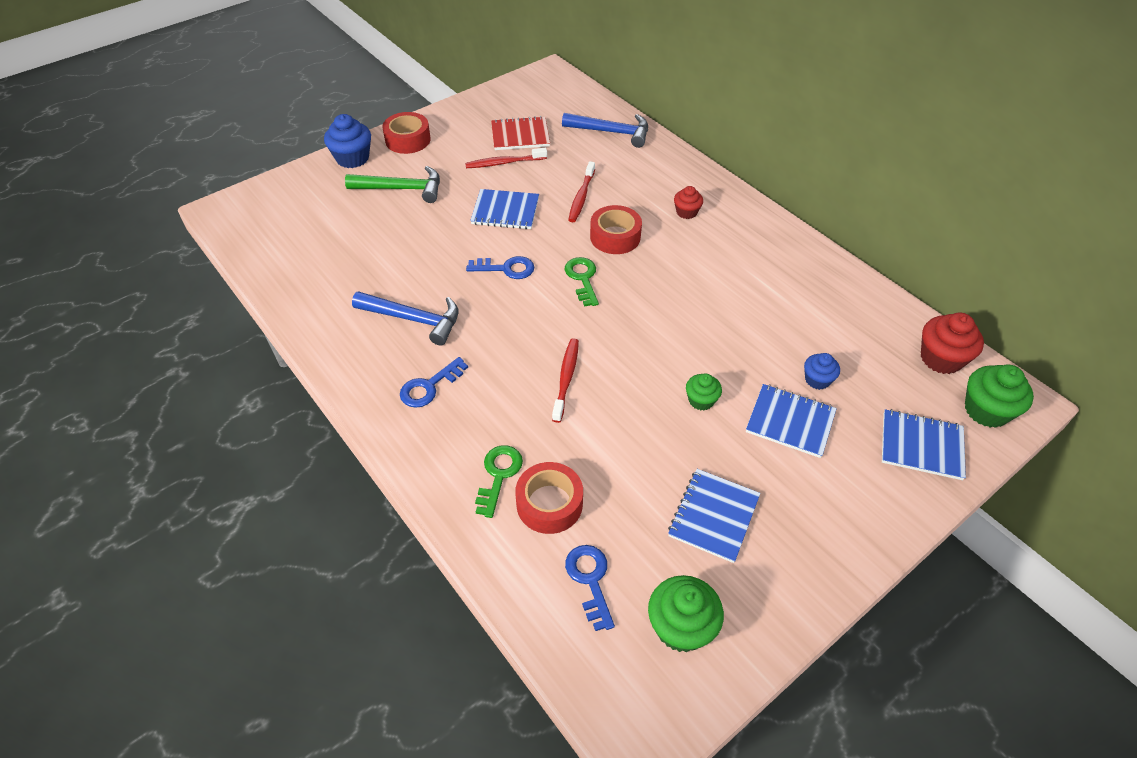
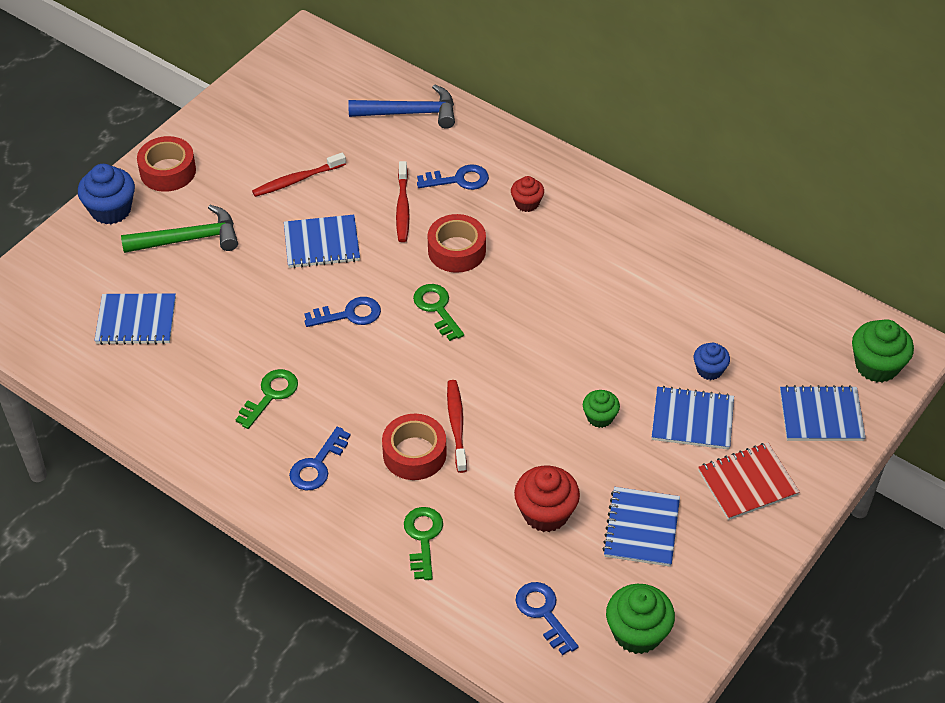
camera: 15 degrees left, 0 degrees up
(332, 240) = (136, 321): none -> blue notebook
(414, 319) = (270, 395): blue hammer -> green key
(520, 135) = (302, 138): red notebook -> red notebook (747, 483)
(549, 504) = (482, 553): red tape -> red tape (414, 453)
(634, 185) = (458, 180): none -> blue key
(941, 358) = (826, 320): red cupcake -> red cupcake (545, 513)

